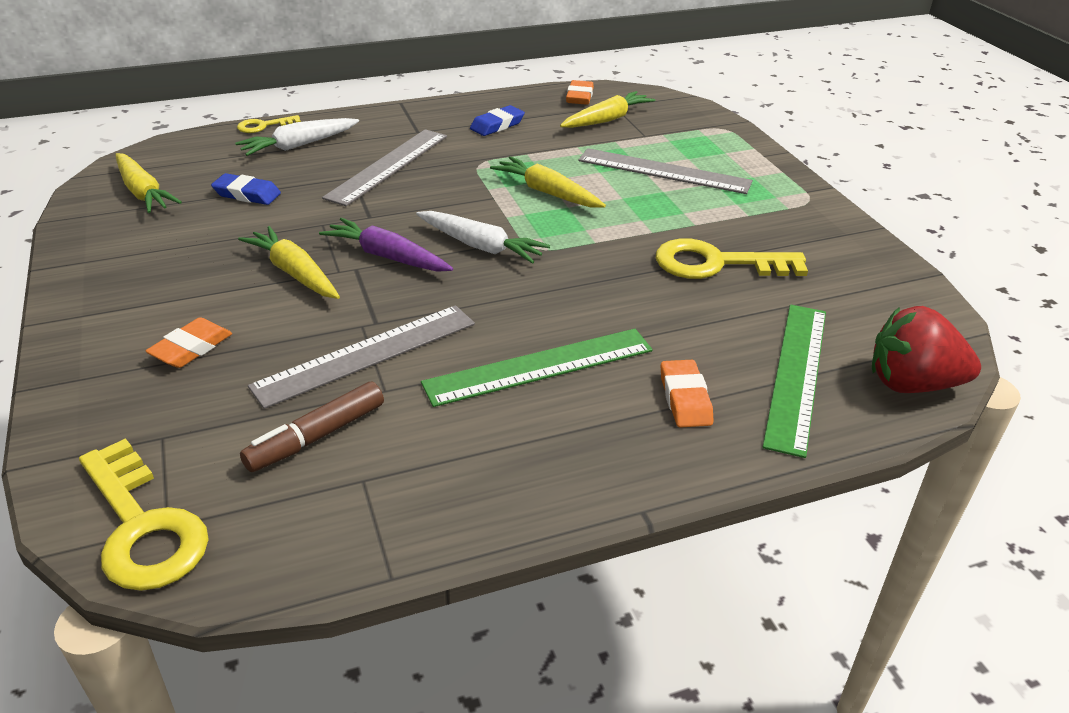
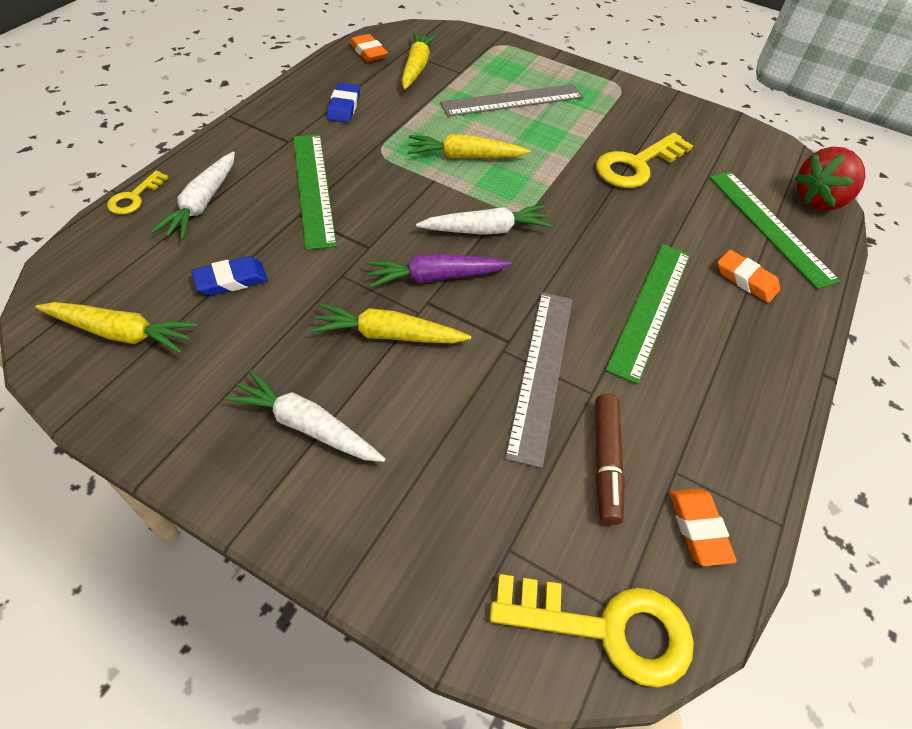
camera: 45 degrees left, 15 degrees up
(160, 293) = (306, 426): none -> white carrot
(191, 348) = (412, 457): orange eraser -> orange eraser (698, 528)
(388, 166) = (313, 188): grey ruler -> green ruler

